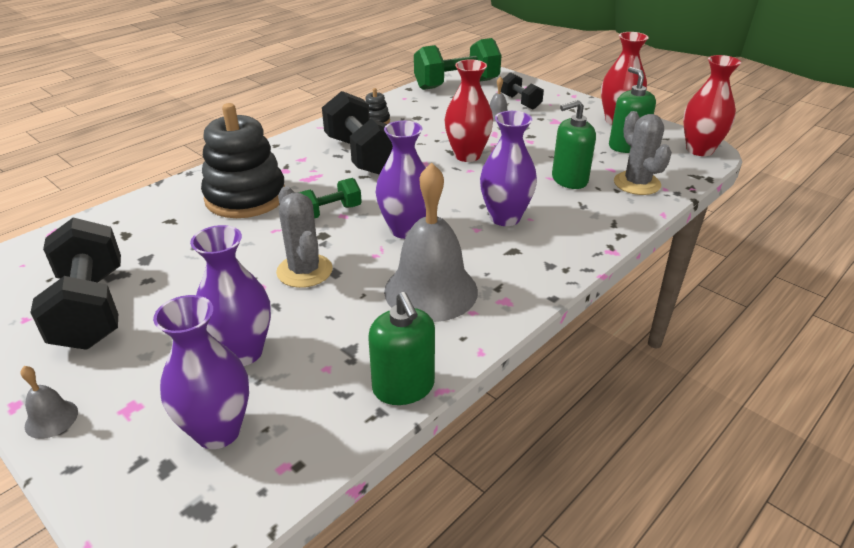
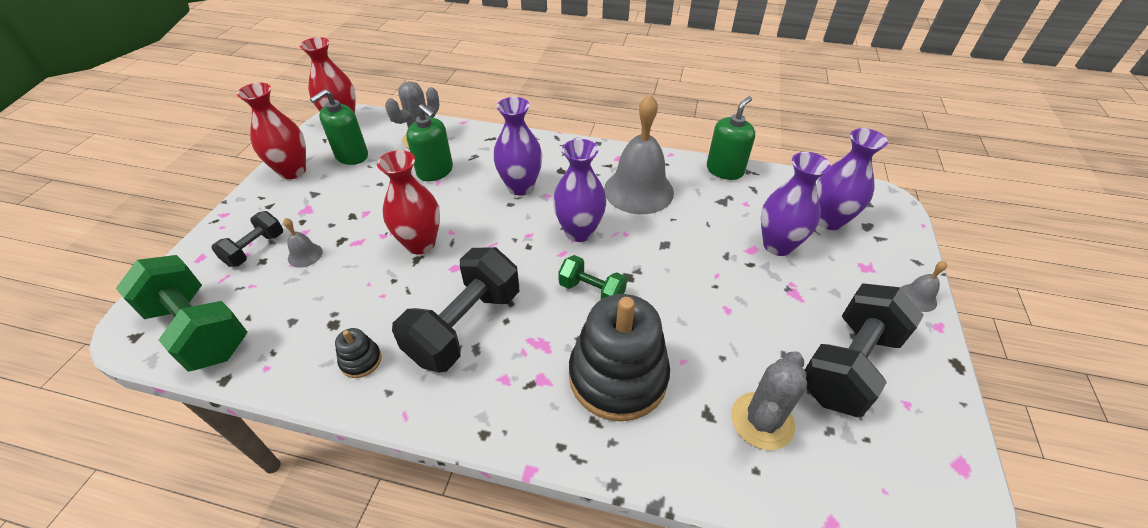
camera: 120 degrees left, 10 degrees up
(304, 271) = (679, 262): grey cactus -> grey cactus (762, 421)

